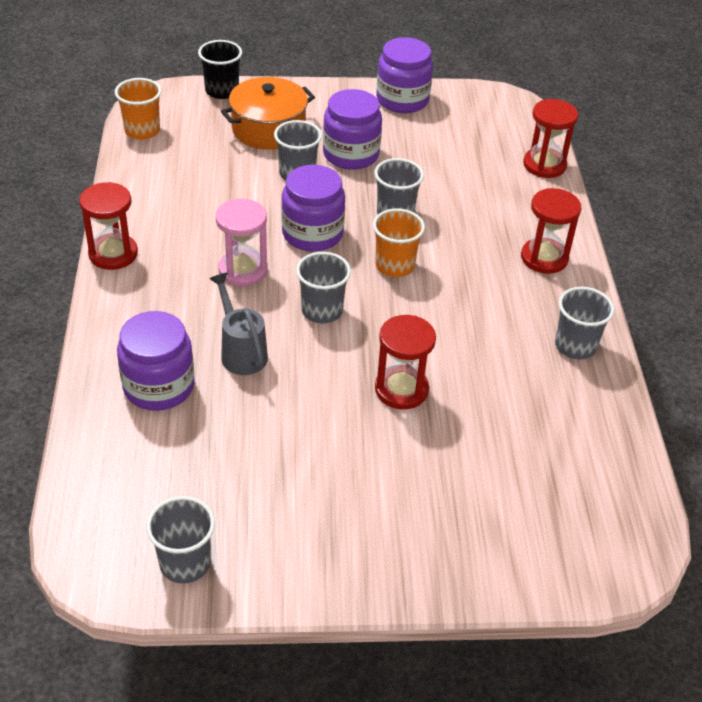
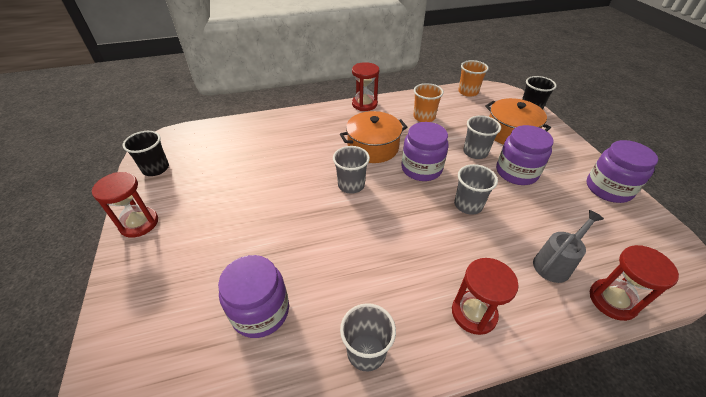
camera: 80 degrees right, 0 degrees up
(159, 386) = (273, 137): purple jar -> purple jar (260, 311)
(185, 563) = (156, 168): grey cup -> black cup
(241, 352) = (305, 159): grey watering can -> grey watering can (555, 263)
(243, 270) = (373, 147): pink hourglass -> orange pot
(395, 266) = (411, 213): orange cup -> orange cup (424, 117)
(401, 389) = (289, 235): red hourglass -> red hourglass (139, 223)

